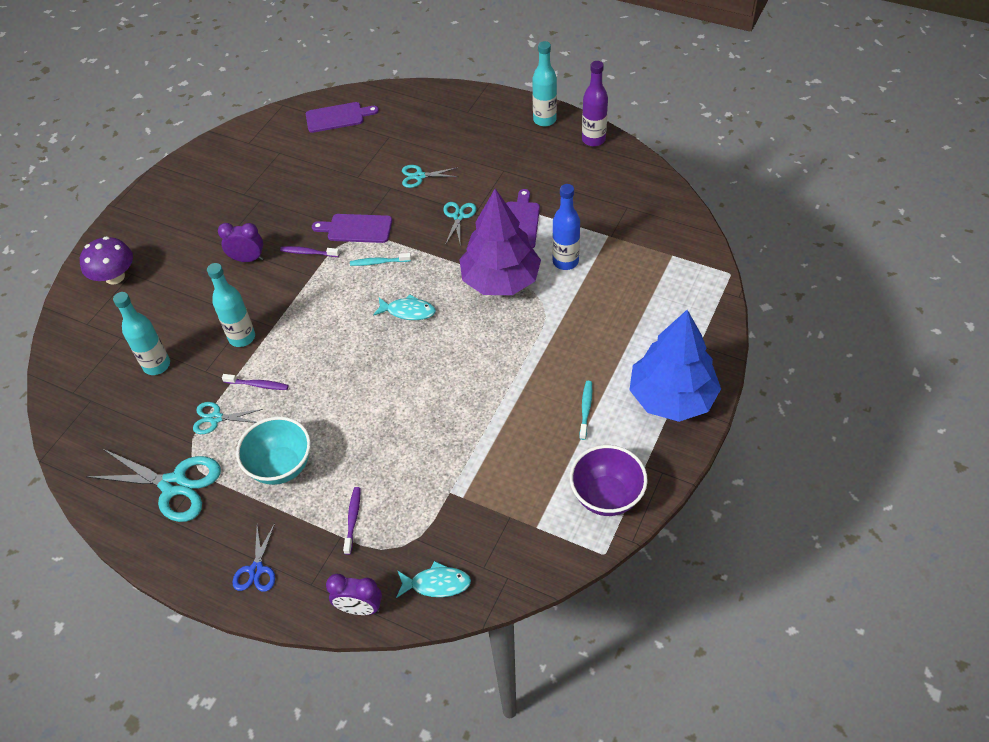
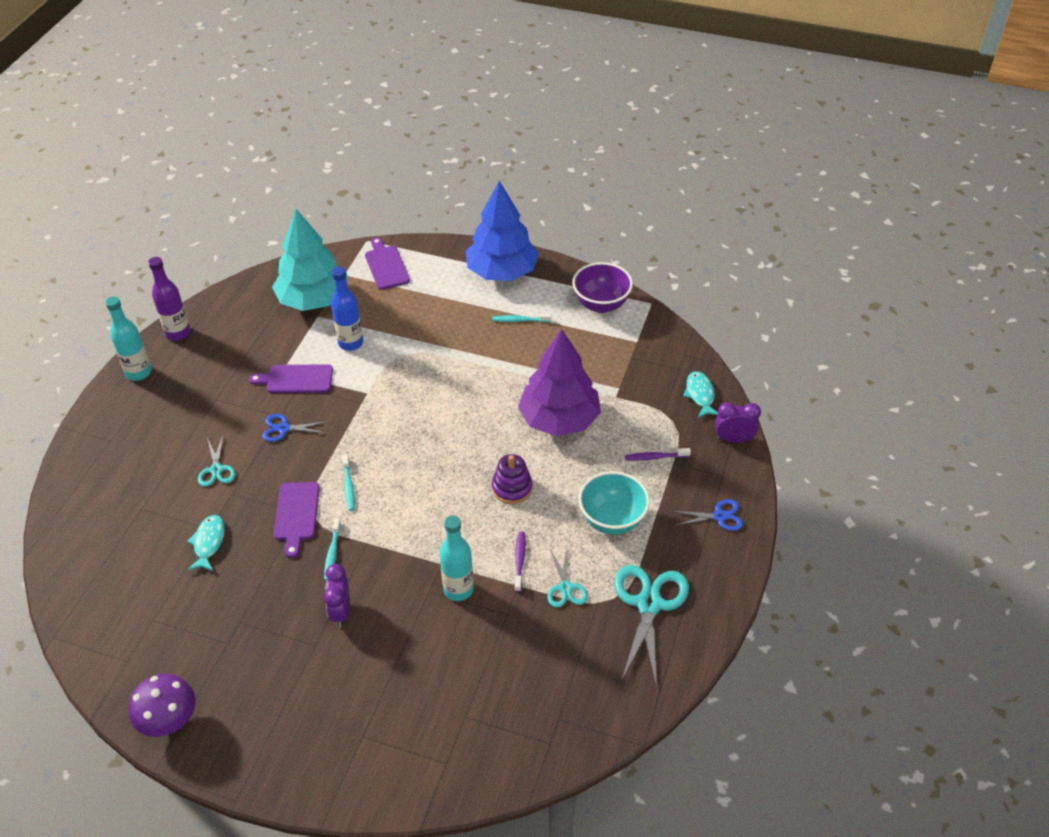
camera: 100 degrees left, 5 degrees down
(115, 277) = (368, 754): purple mushroom -> purple mushroom (169, 720)
(157, 365) = (503, 664): turquoise bottle -> none
(308, 253) = (332, 553): purple toothbrush -> turquoise toothbrush
(337, 117) = (94, 568): purple cutting board -> purple cutting board (386, 266)
(344, 385) = (512, 488): none -> purple stacking toy
(359, 608) = (733, 439): purple clock -> purple clock turned 90 degrees counterclockwise
(408, 311) = (416, 452): turquoise fish -> turquoise fish (208, 543)
(458, 216) = (283, 428): turquoise scissors -> blue scissors
(500, 280) = (374, 387): purple tree -> purple tree (559, 419)
(633, 231) = (313, 300): none -> turquoise tree

